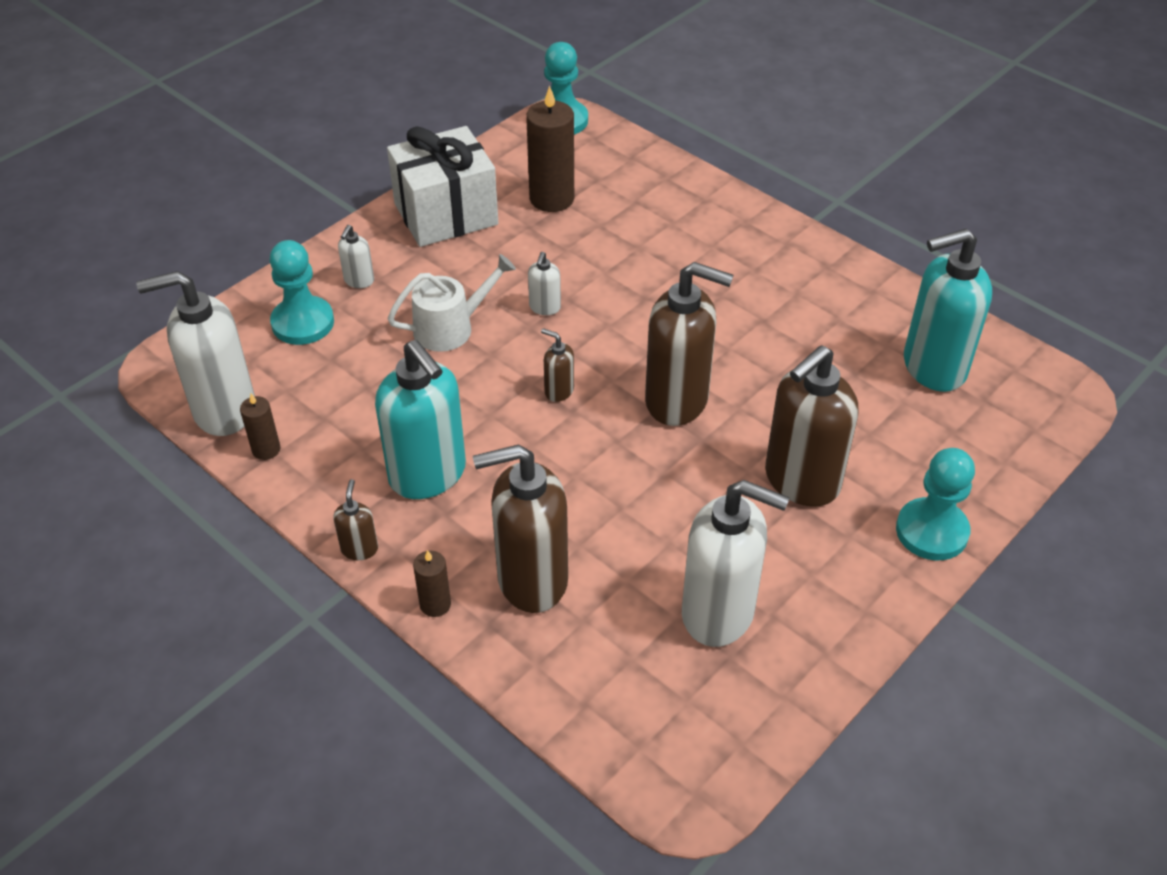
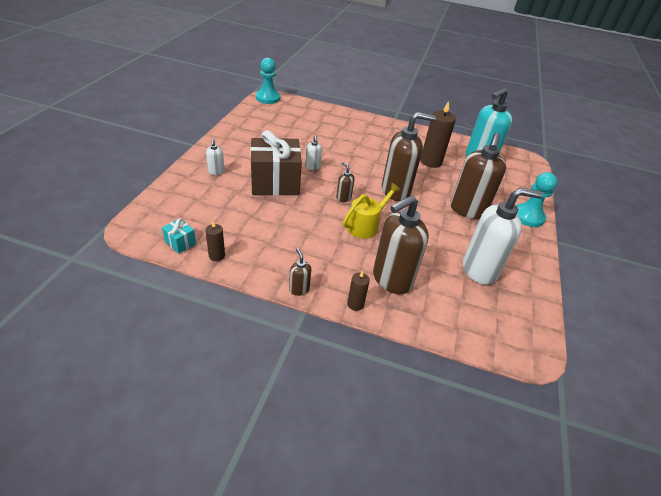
camera: 30 degrees left, 5 degrees down
(223, 410) = (180, 243): white soap dispenser -> turquoise gift
(303, 323) = (198, 194): turquoise pawn -> none
(428, 475) = (309, 246): turquoise soap dispenser -> none
(446, 214) = (240, 139): white gift -> none
(450, 328) = (275, 183): white watering can -> brown gift
(552, 198) = (284, 126): brown candle -> brown candle (431, 161)
(558, 391) = (343, 198): brown soap dispenser -> brown soap dispenser turned 45 degrees clockwise
(560, 460) = (365, 225): none -> yellow watering can

